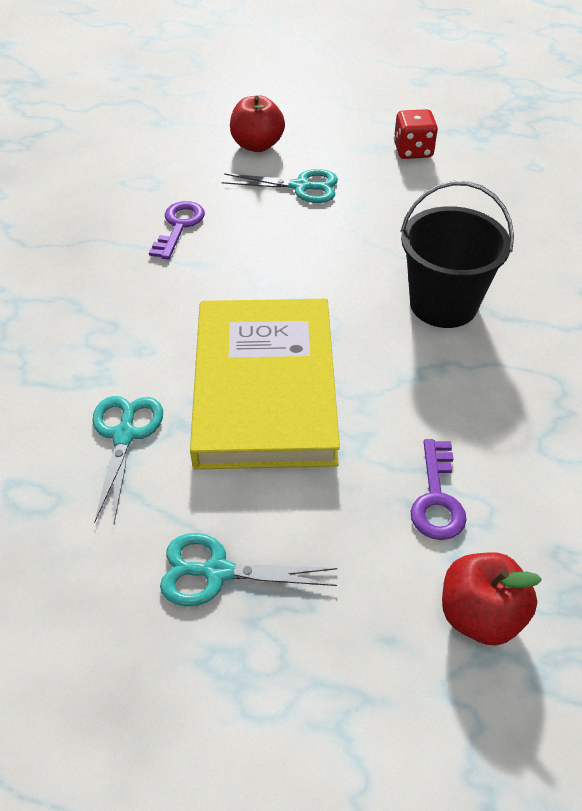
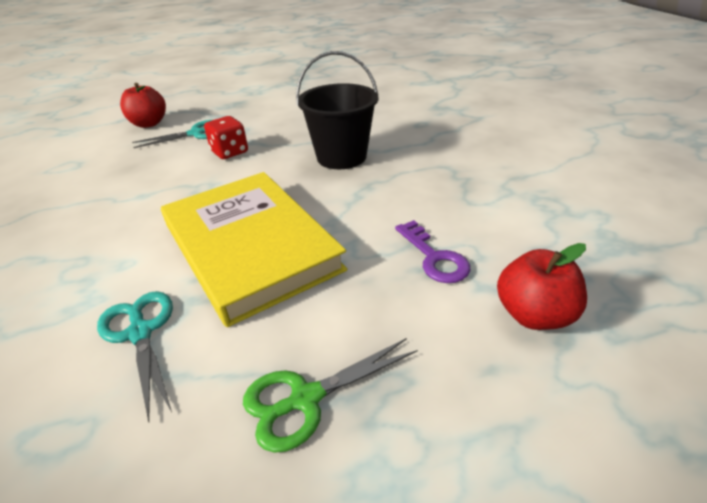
camera: 30 degrees left, 10 degrees down
(179, 226) = (111, 180): purple key -> none
(217, 572) = (305, 398): turquoise scissors -> green scissors
(413, 151) = (260, 98): red dice -> red dice (229, 152)

